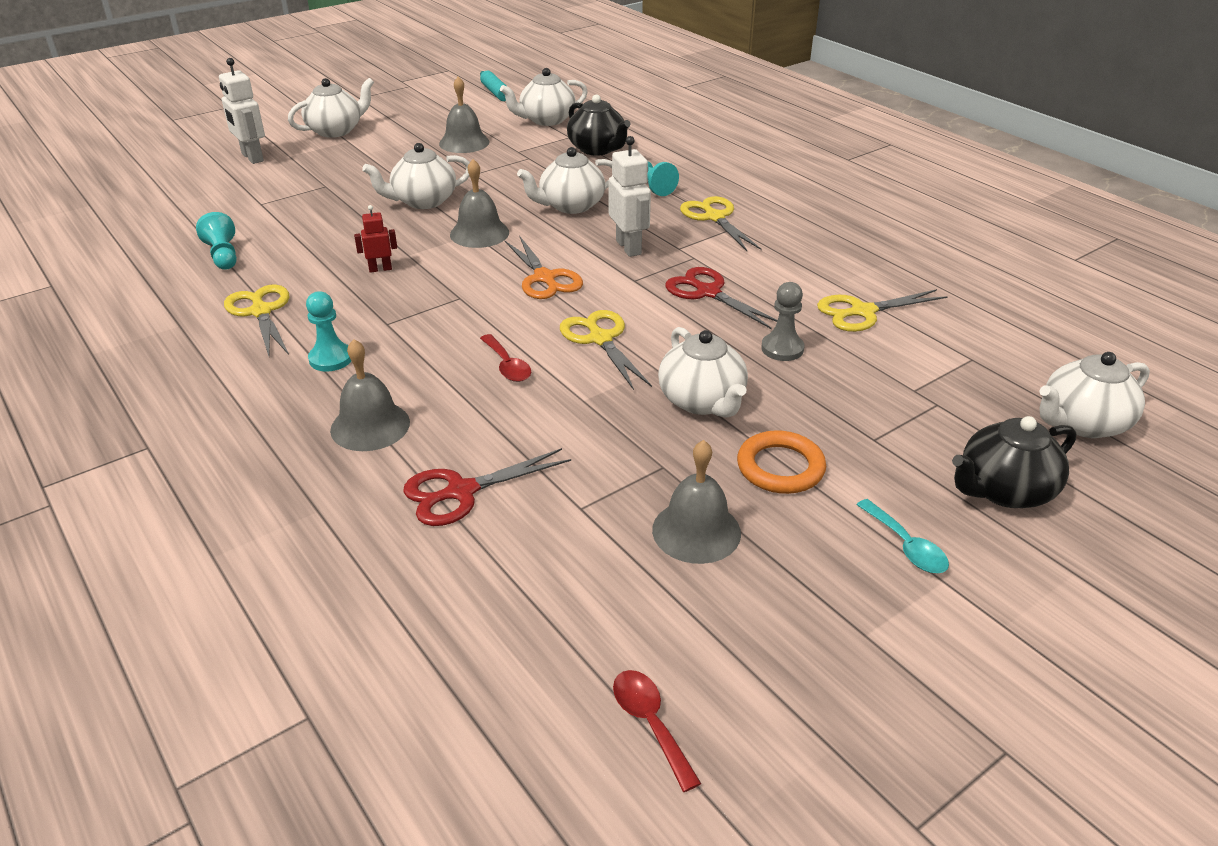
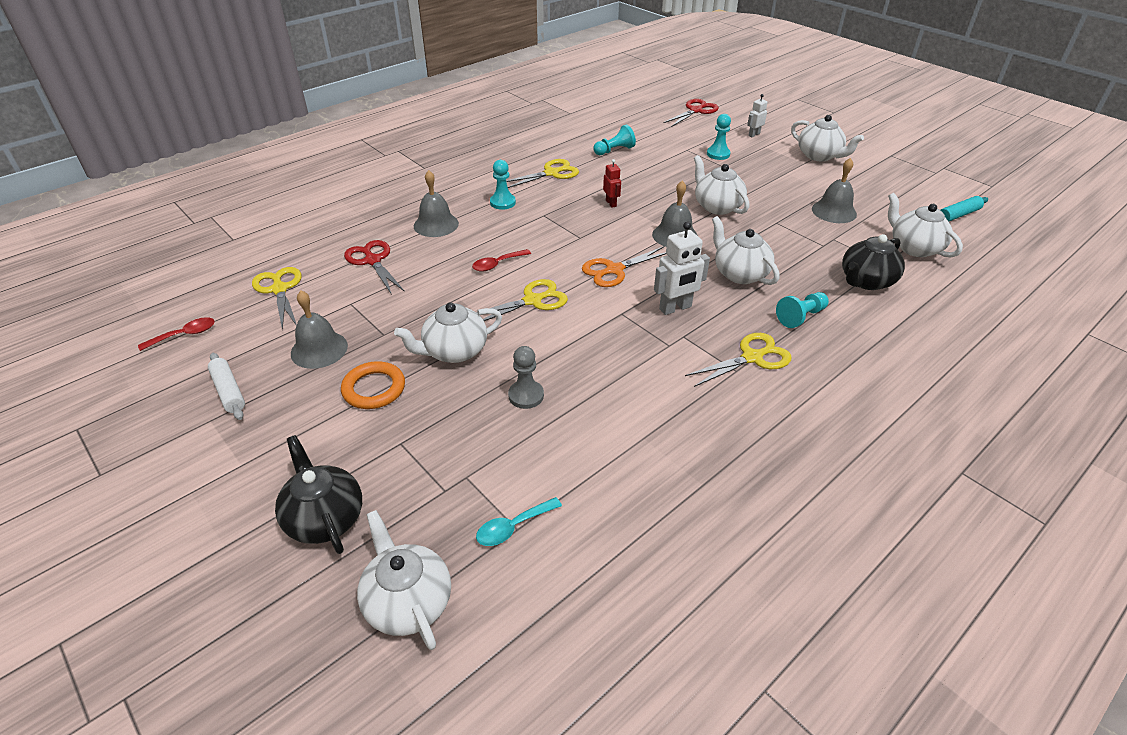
camera: 85 degrees right, 5 degrees up
(252, 157) = (754, 134): white robot -> white robot, size x0.58
(289, 185) = (718, 154): none -> turquoise pawn
(708, 292) = (609, 354): red scissors -> red scissors (696, 111)
(799, 624) = (229, 391): none -> white rolling pin
(862, 312) = (593, 453): yellow scissors -> yellow scissors (279, 289)
(906, 546) = (279, 448): turquoise spoon -> turquoise spoon (513, 527)

